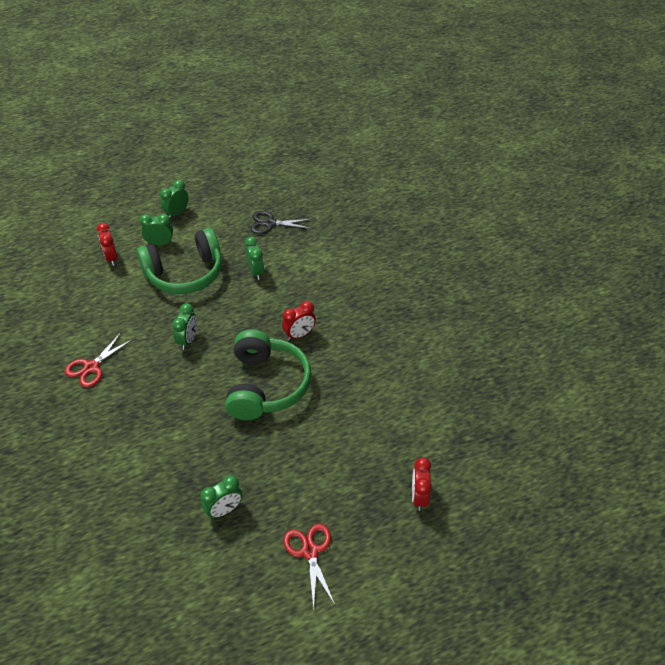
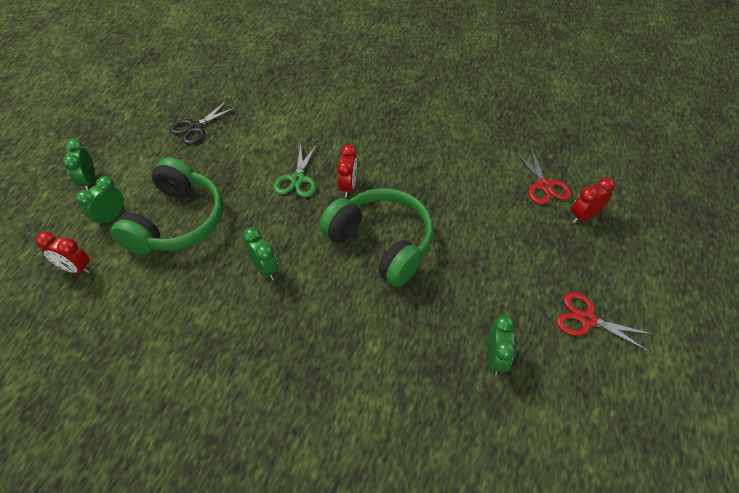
camera: 50 degrees left, 5 degrees up
(91, 367) = (207, 373): red scissors -> red scissors (544, 185)
(256, 272) = (241, 171): green clock -> none
(278, 304) = (297, 179): none -> green scissors
(419, 496) = (583, 216): red clock -> red clock turned 105 degrees clockwise

